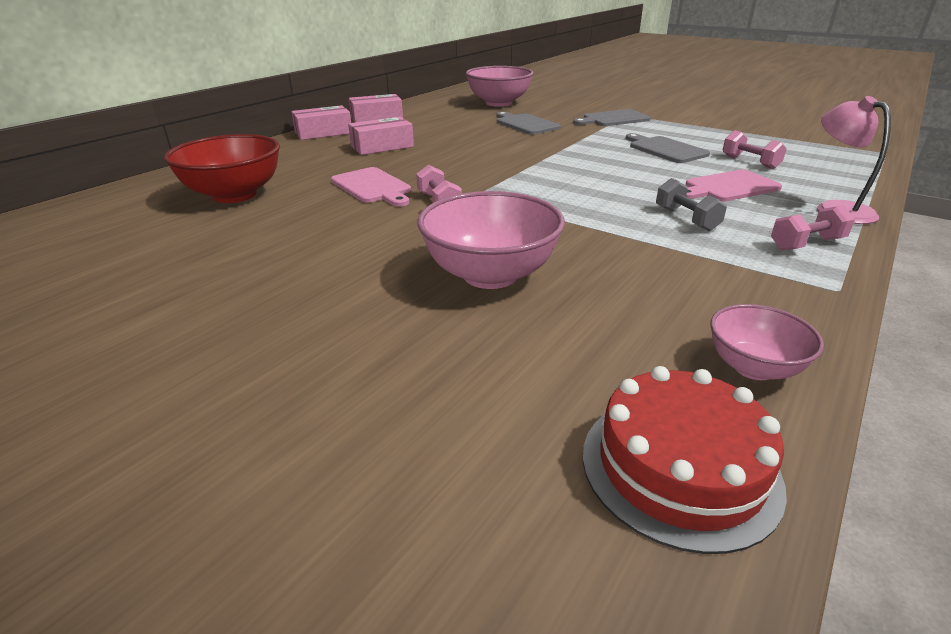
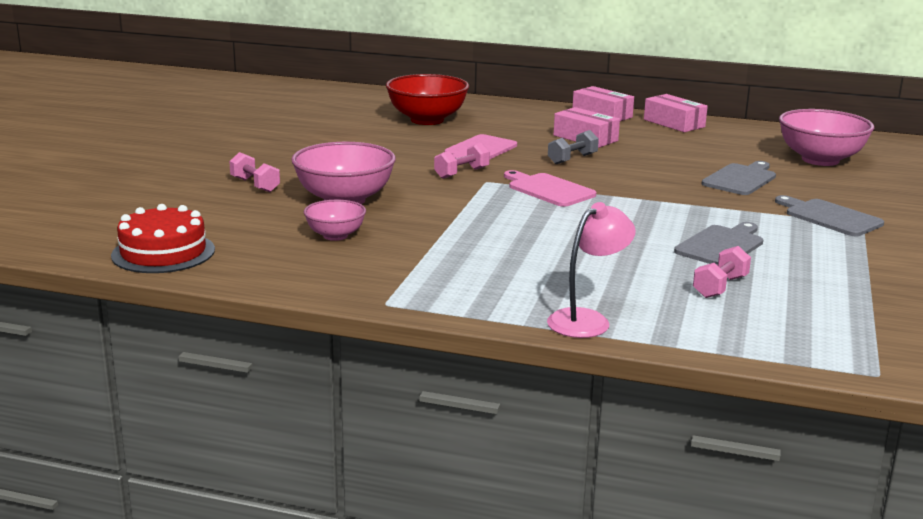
camera: 70 degrees right, 10 degrees down
(686, 219) = (499, 255): grey dumbbell -> grey dumbbell (572, 159)
(728, 187) = (610, 274): pink cutting board -> pink cutting board (548, 189)
(753, 367) = (259, 271): pink bowl -> pink bowl (335, 235)
(806, 244) = (476, 299): pink dumbbell -> pink dumbbell (255, 185)

